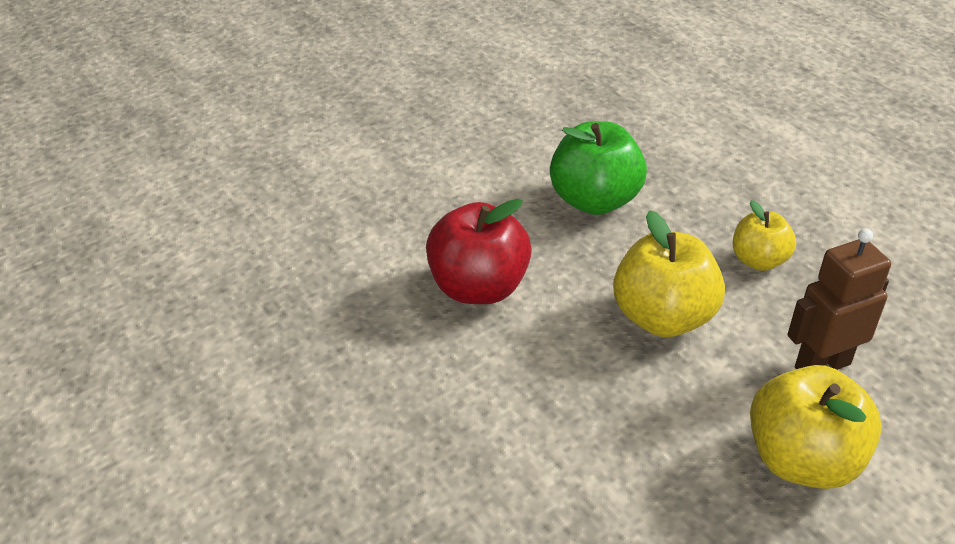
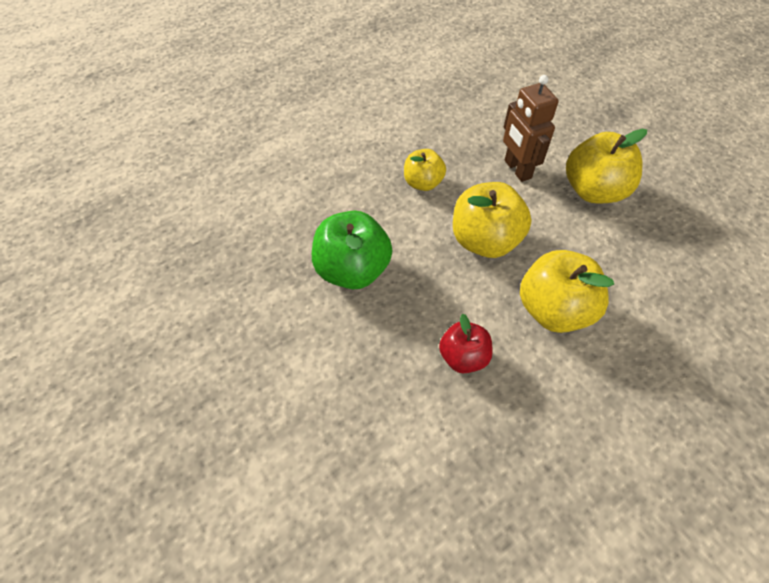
camera: 90 degrees left, 15 degrees up
(478, 288) = (463, 357): red apple -> red apple, size x0.61
(552, 378) = (554, 310): none -> yellow apple

